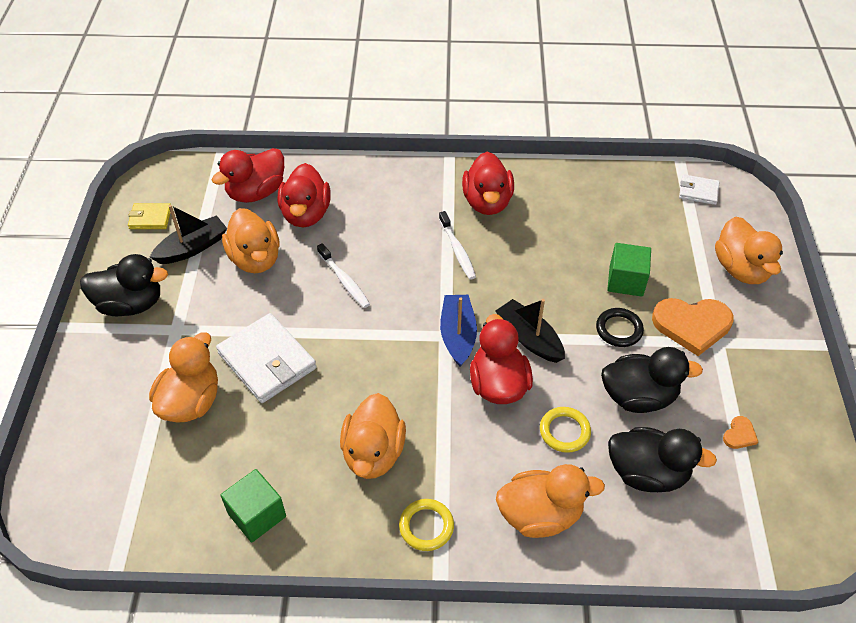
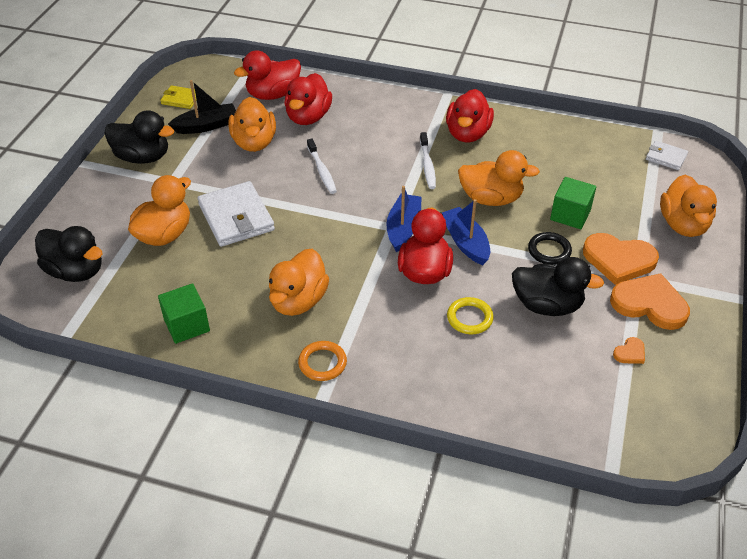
camera: 15 degrees right, 5 degrees down
(426, 526) = (322, 363): yellow ring -> orange ring
(529, 338) = (465, 242): black boat -> blue boat
(540, 515) = (424, 375): orange duck -> orange duck (491, 198)
(647, 473) = (532, 364): black duck -> black duck (76, 271)
(739, 371) = (649, 304): none -> orange heart

